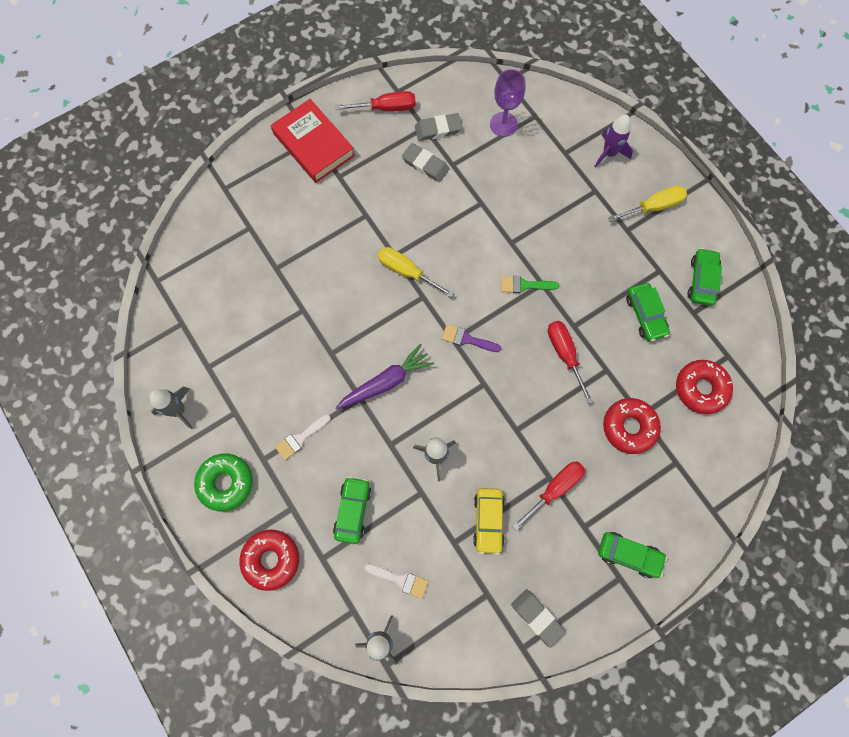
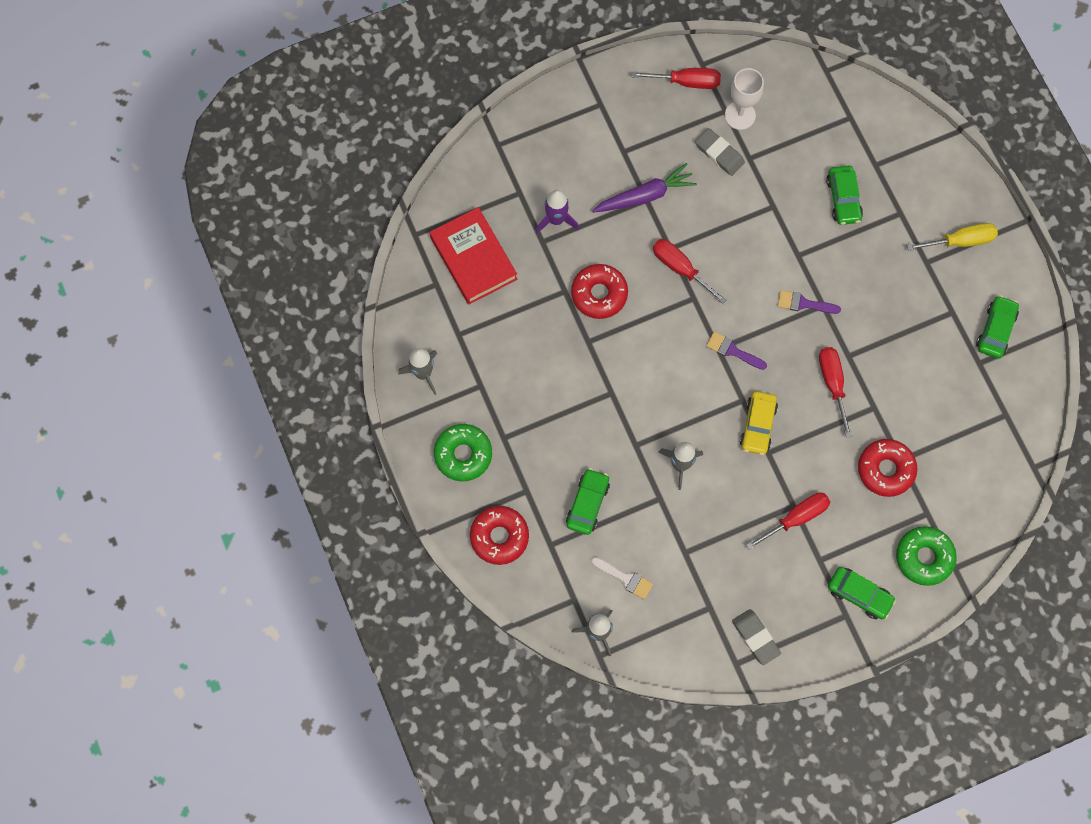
camera: 10 degrees right, 0 degrees up
(300, 438) = (544, 423): white brush -> none
(313, 144) = (600, 111): red book -> red book (473, 258)
(386, 382) = (640, 380): purple carrot -> purple carrot (645, 195)
(406, 271) = (680, 268): yellow screwdriver -> red screwdriver
(438, 129) = (740, 115): grey eraser -> white goblet
(488, 521) = (723, 537): yellow car -> yellow car (758, 425)
(503, 124) = (813, 121): purple goblet -> none
(524, 285) = (803, 303): green brush -> purple brush
(609, 153) = (924, 173): purple rocket -> purple rocket (556, 220)
(645, 315) = (927, 357): green car -> green car (843, 199)
(682, 506) = (924, 557): none -> green donut
(701, 388) = (969, 443): red donut -> red donut (599, 294)

